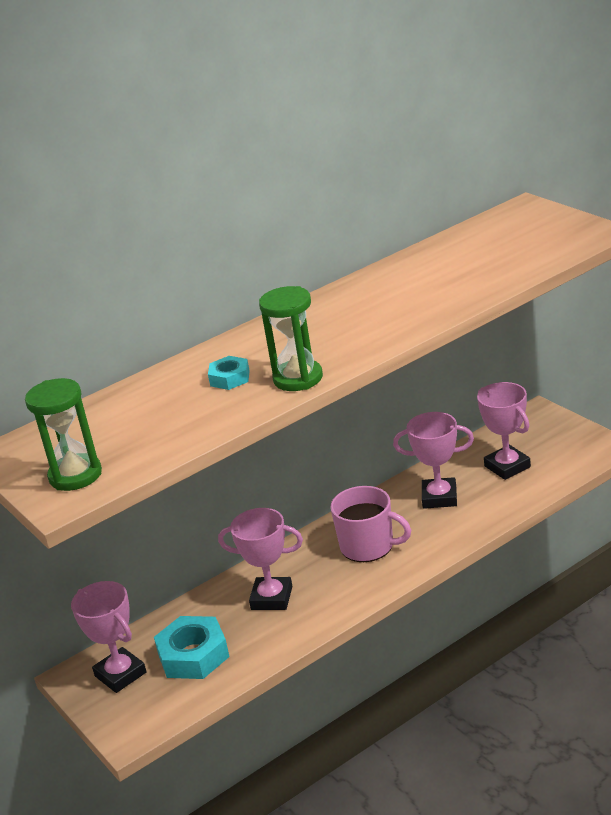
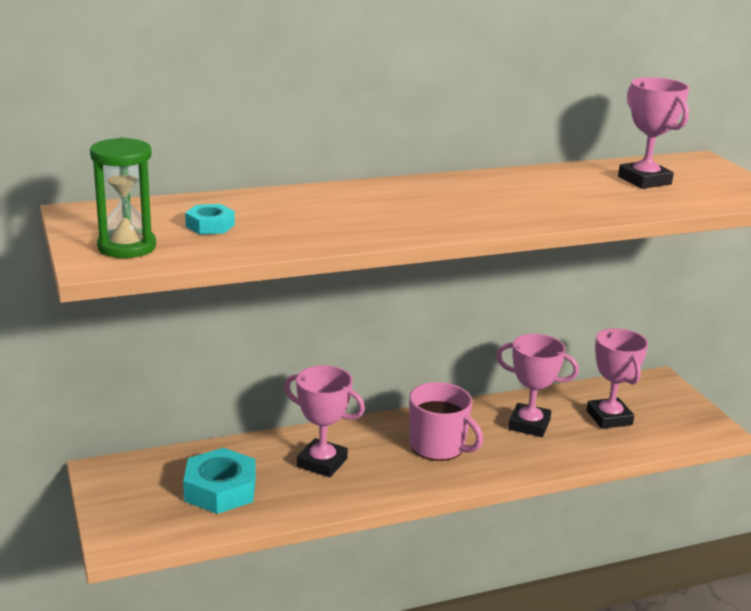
camera: 10 degrees right, 5 degrees down
(120, 674) = (144, 484): pink trophy -> pink trophy (644, 180)
(230, 378) = (329, 213): turquoise nut -> turquoise nut (210, 226)
(298, 378) = (395, 230): green hourglass -> none

